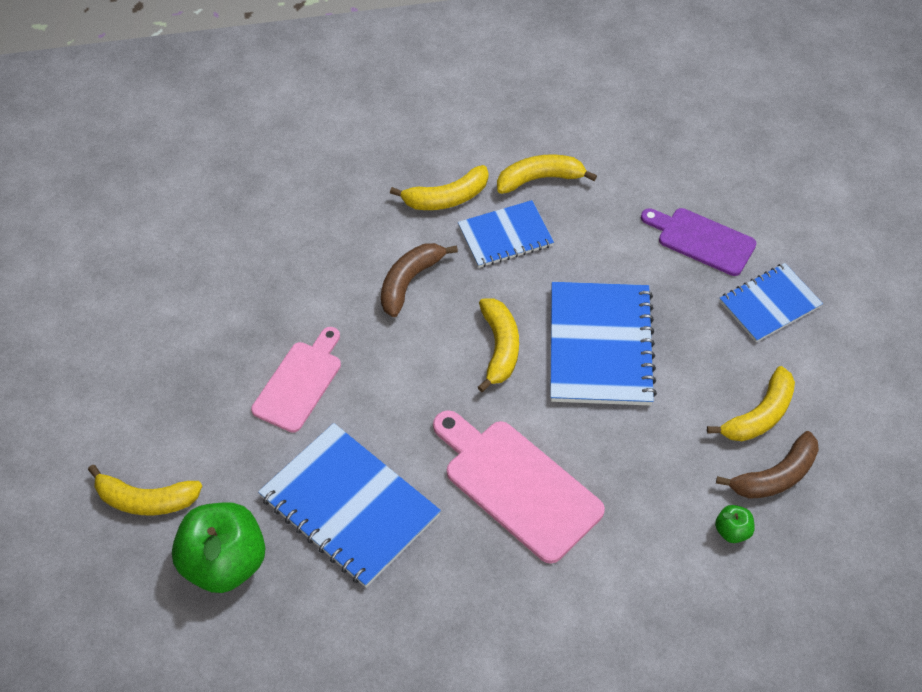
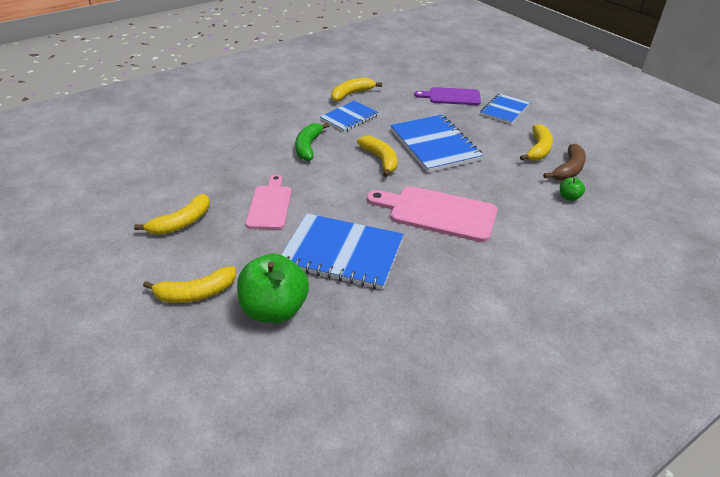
camera: 25 degrees left, 15 degrees down
(409, 282) = (308, 147): brown banana -> green banana
(446, 198) = (306, 111): yellow banana -> yellow banana (181, 222)

